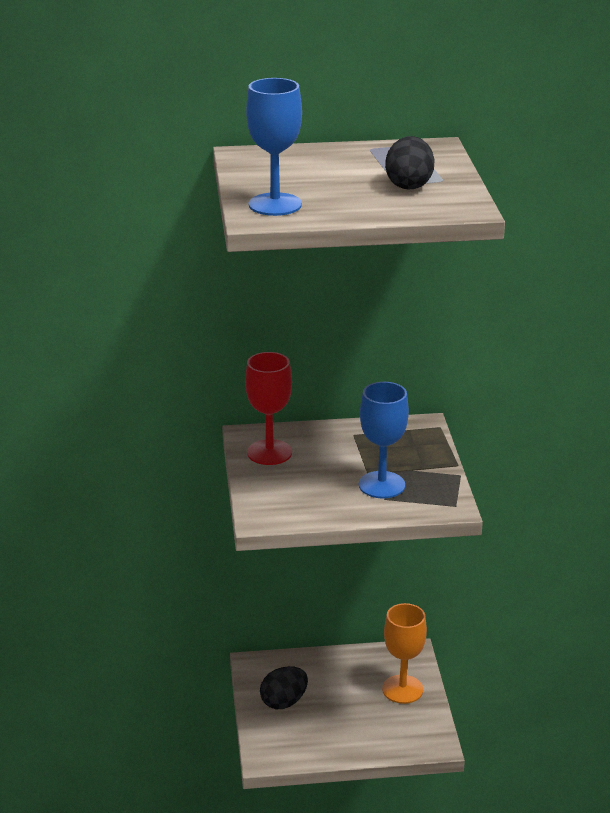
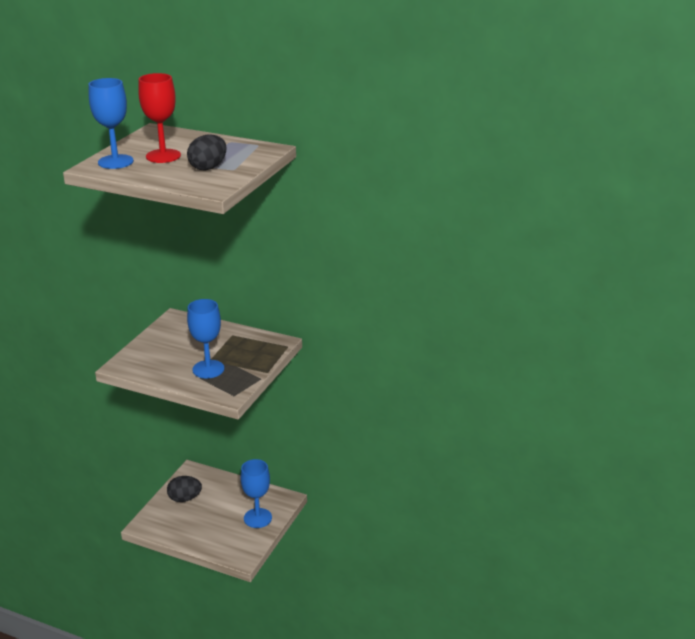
camera: 30 degrees right, 0 degrees up
(269, 452) = (173, 331): red goblet -> red goblet (163, 156)
(402, 689) = (257, 518): orange goblet -> blue goblet

